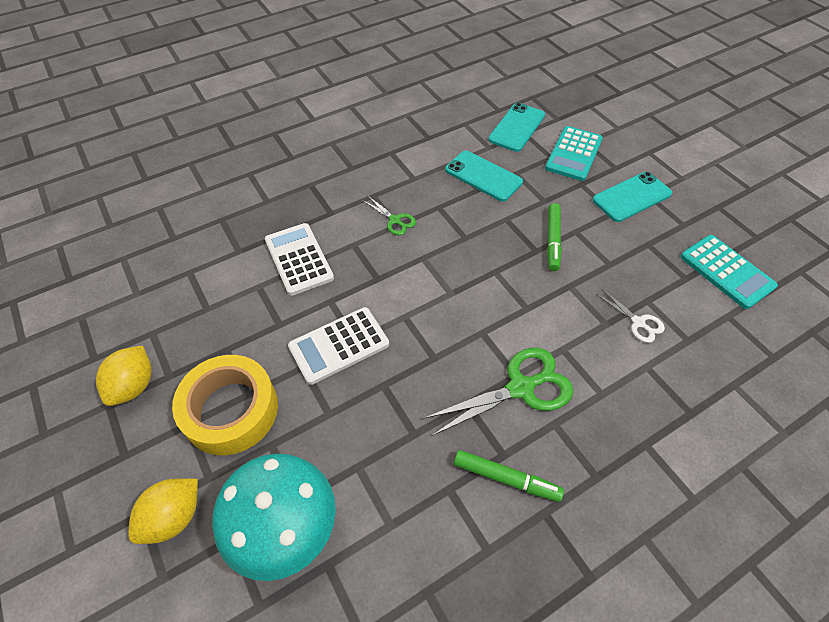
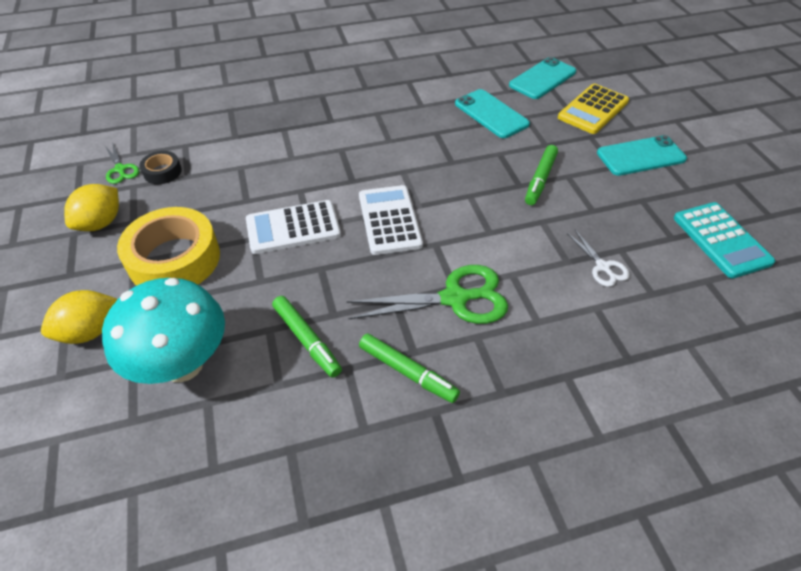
camera: 15 degrees right, 5 degrees down
(177, 309) = (162, 172): none -> black tape
(298, 259) = (285, 152): white calculator -> white calculator (389, 220)
(395, 220) = (389, 136): green scissors -> green scissors (120, 169)
(399, 469) = (307, 340): none -> green marker
(574, 154) = (593, 110): turquoise calculator -> yellow calculator

